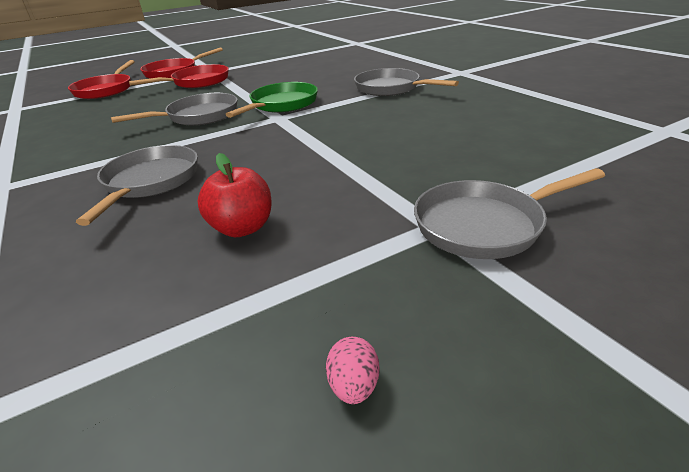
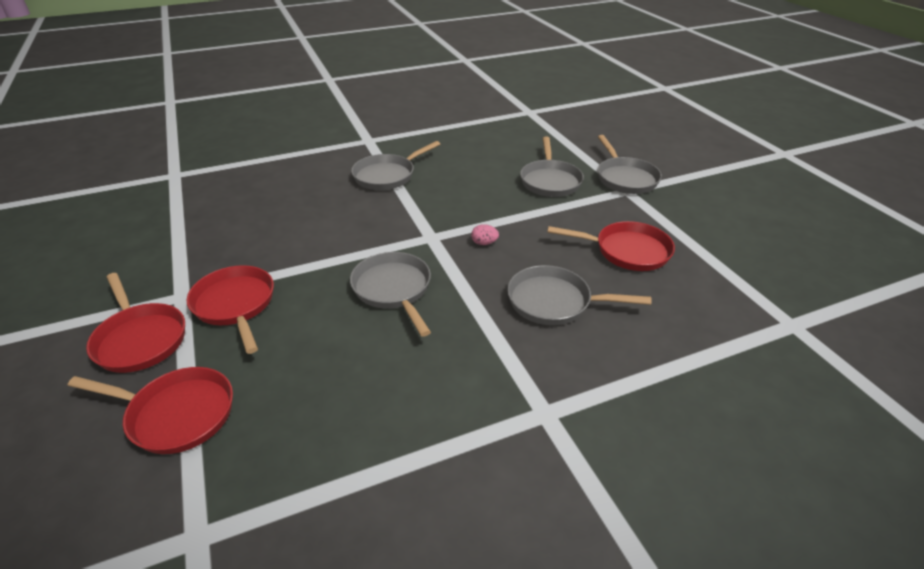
camera: 85 degrees left, 5 degrees up
(242, 228) = (627, 251): red apple -> red pan
(282, 105) = (392, 235): green pan -> none
(354, 386) = (735, 222): pink egg -> pink egg (484, 243)
(430, 162) = (550, 181): none -> grey pan

